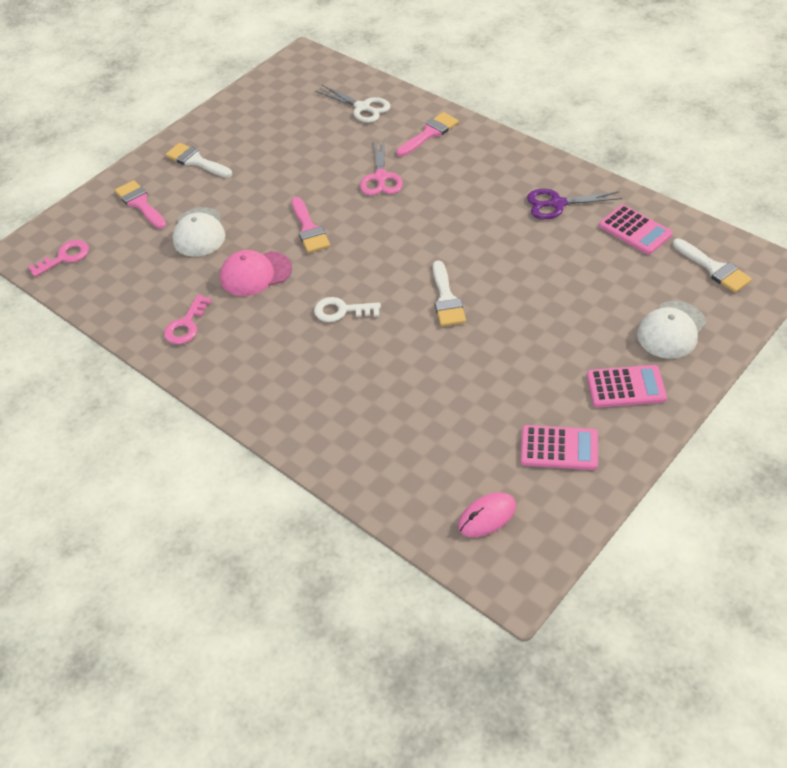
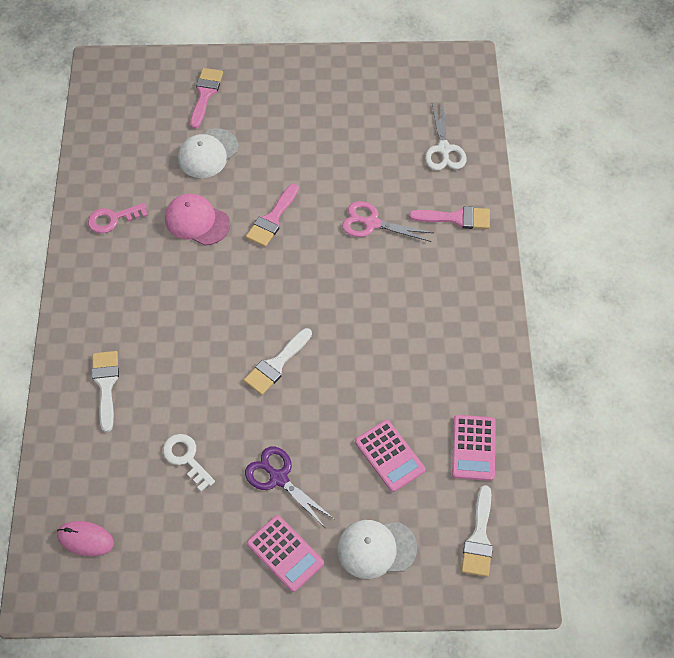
camera: 45 degrees right, 10 degrees up
(65, 257) = (115, 95): pink key -> none
(196, 161) = (280, 91): white brush -> white brush (106, 385)
(341, 311) = (206, 304): white key -> white key (186, 458)
(381, 177) = (372, 223): pink scissors -> pink scissors turned 60 degrees clockwise
(557, 204) = (454, 369): purple scissors -> purple scissors (278, 478)
(559, 448) = (185, 545): pink calculator -> pink calculator (389, 456)

